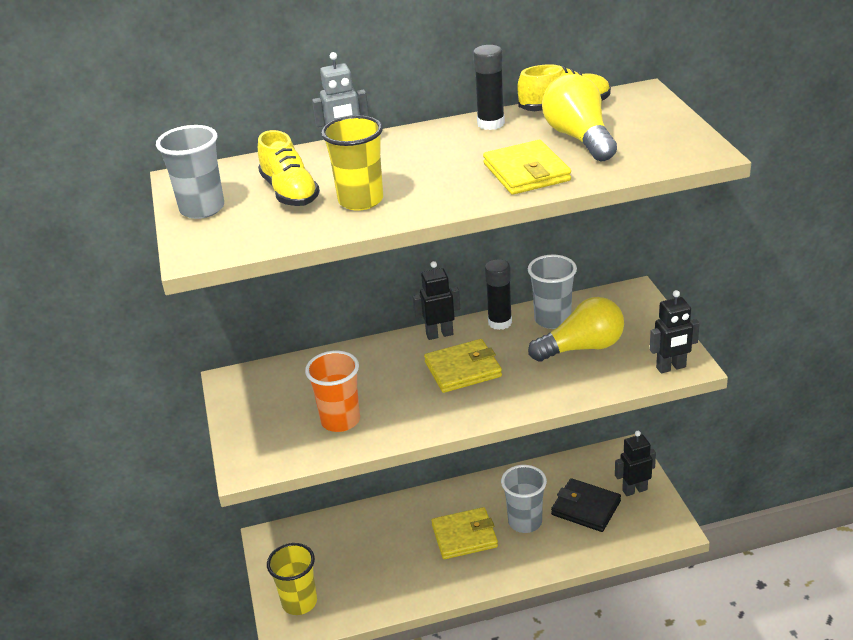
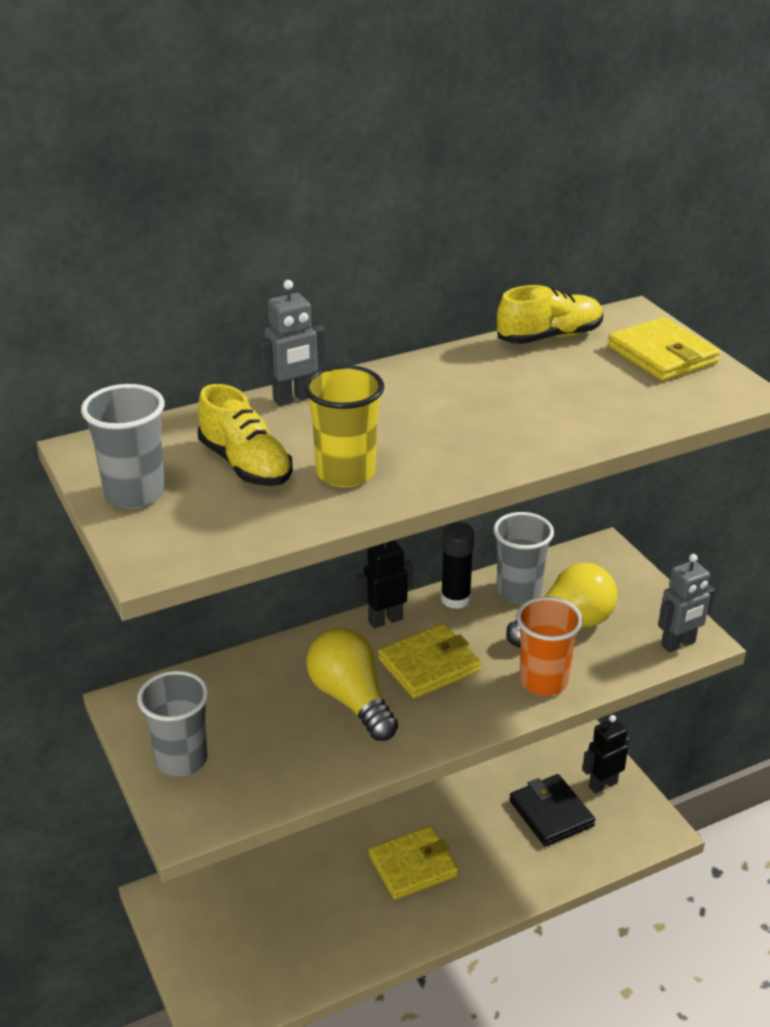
camera: 15 degrees left, 0 degrees up
(299, 602) = (223, 980): yellow cup -> none
(340, 420) = (293, 747): orange cup -> orange cup (543, 681)
(491, 123) = (467, 360): black glue stick -> none
(525, 522) = (482, 839): grey cup -> grey cup (181, 760)
(526, 172) = (540, 426): yellow wallet -> yellow wallet (662, 355)
(579, 138) = (585, 378): yellow light bulb -> yellow light bulb (351, 699)
(586, 508) = (551, 813): black wallet -> black wallet turned 45 degrees clockwise
(671, 367) = (678, 644): black robot -> grey robot

